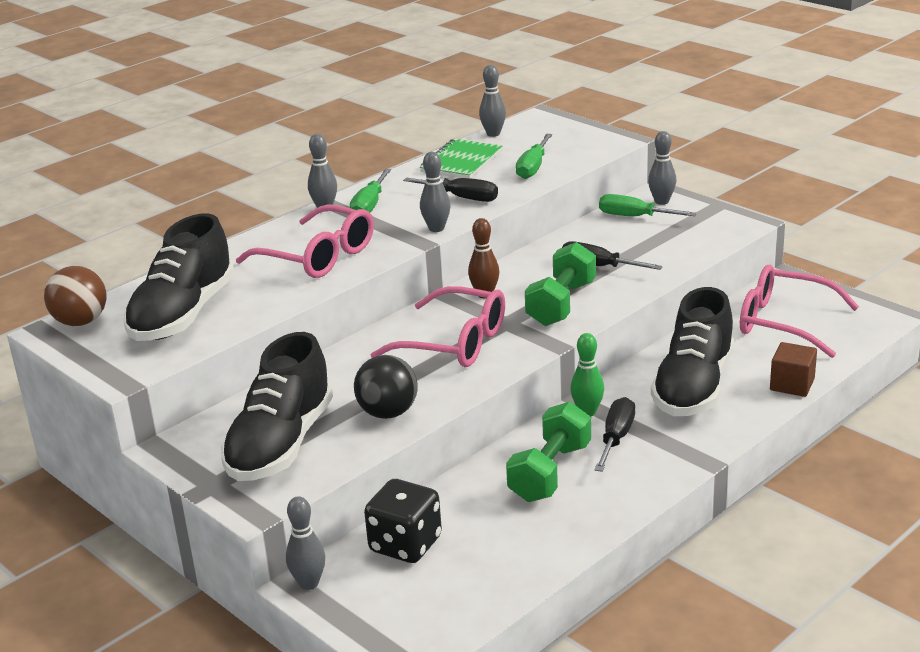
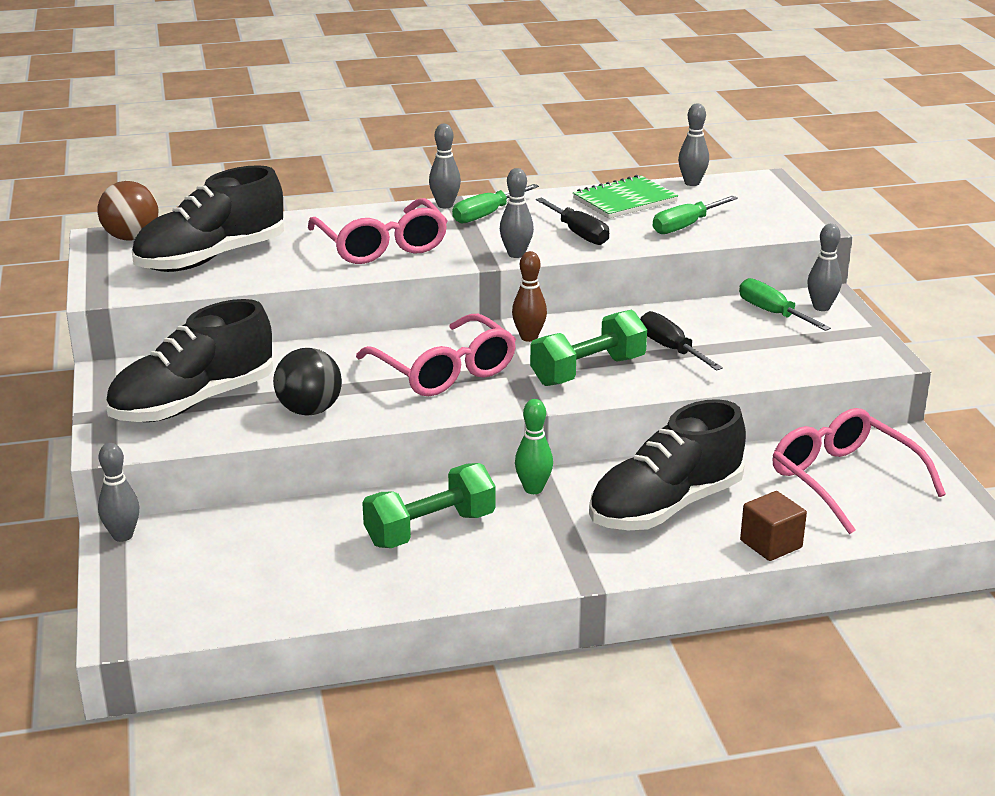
camera: 30 degrees right, 0 degrees up
(405, 545) = (233, 538): black dice -> none
(616, 438) = (529, 523): black screwdriver -> none

